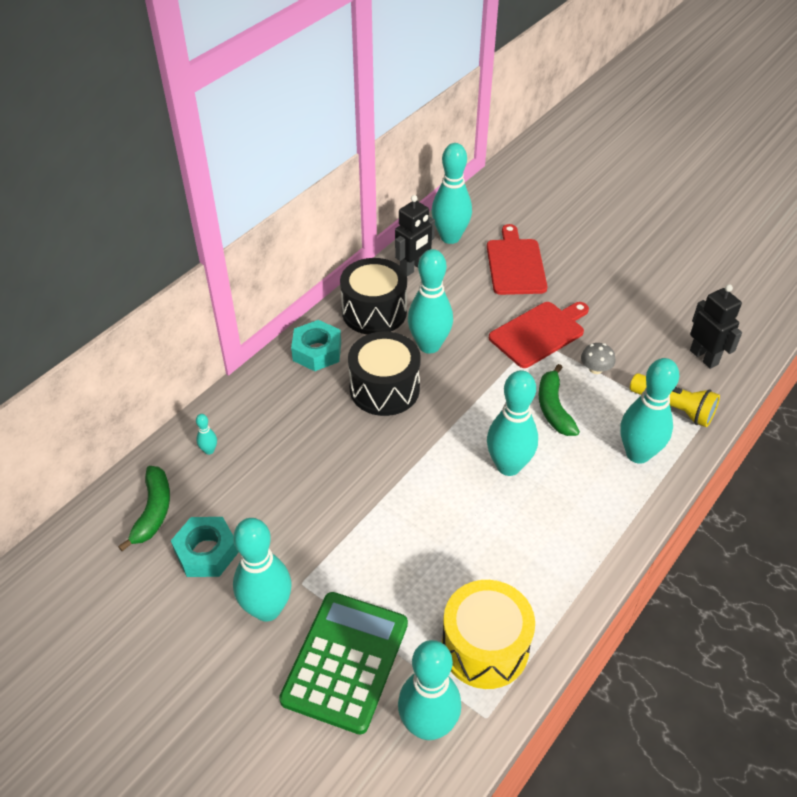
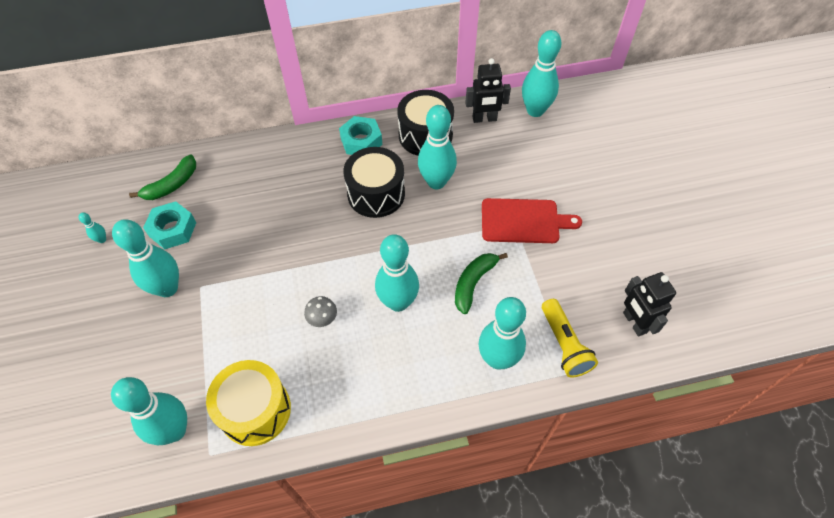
camera: 40 degrees right, 10 degrees up
(209, 450) = (236, 167): turquoise bowling pin -> turquoise bowling pin (102, 239)
(345, 661) = (173, 353): green calculator -> none
(515, 264) = (562, 158): red cutting board -> none
(595, 369) = (536, 275): grey mushroom -> grey mushroom (322, 318)
(704, 357) = (634, 323): black robot -> black robot turned 150 degrees clockwise

